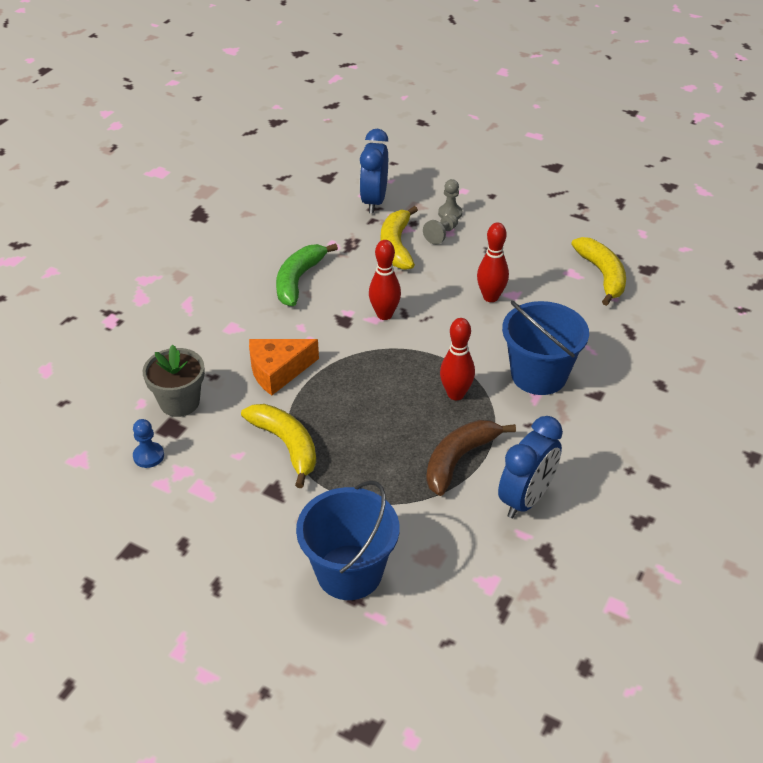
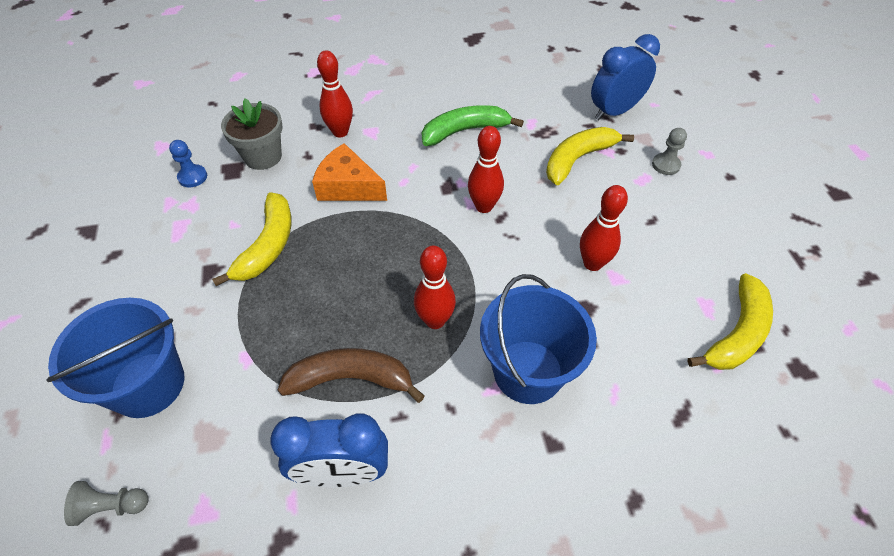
camera: 50 degrees right, 10 degrees up
(210, 344) = (340, 132): none -> red bowling pin
(441, 235) = (630, 177): grey pawn -> grey pawn (111, 506)

